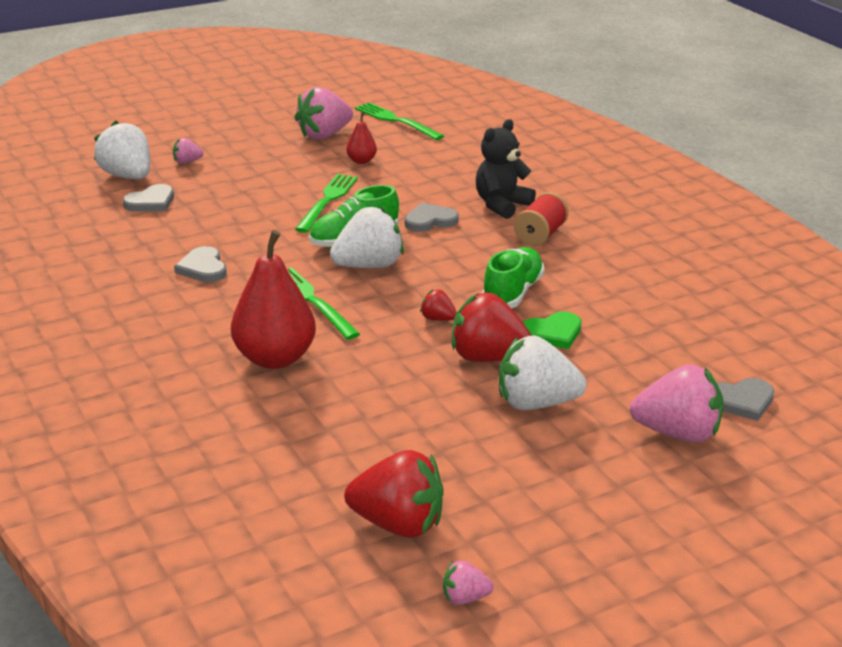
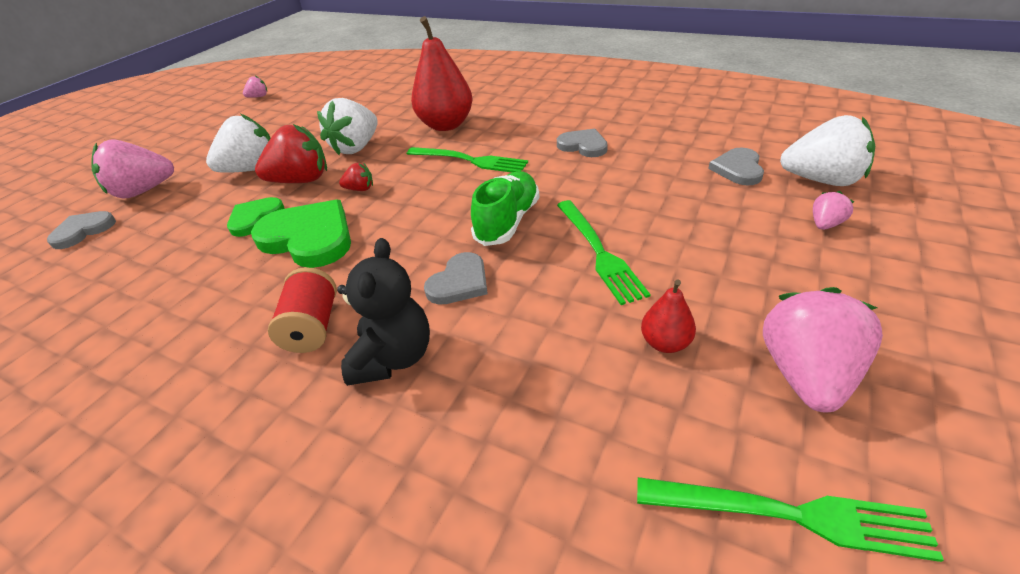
camera: 150 degrees right, 10 degrees up
(369, 266) = (462, 204): white strawberry -> white strawberry (356, 147)
(398, 524) = (305, 102): red strawberry -> none
(512, 293) = (309, 238): green shoe -> green heart

